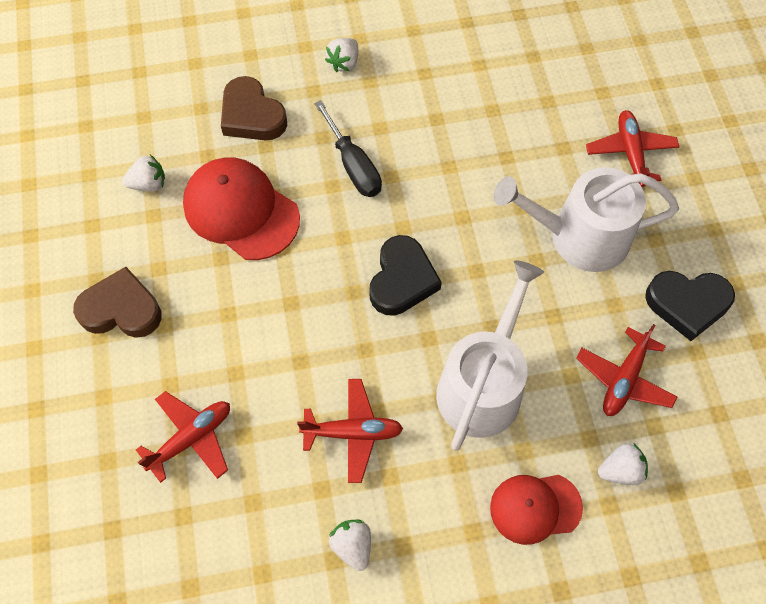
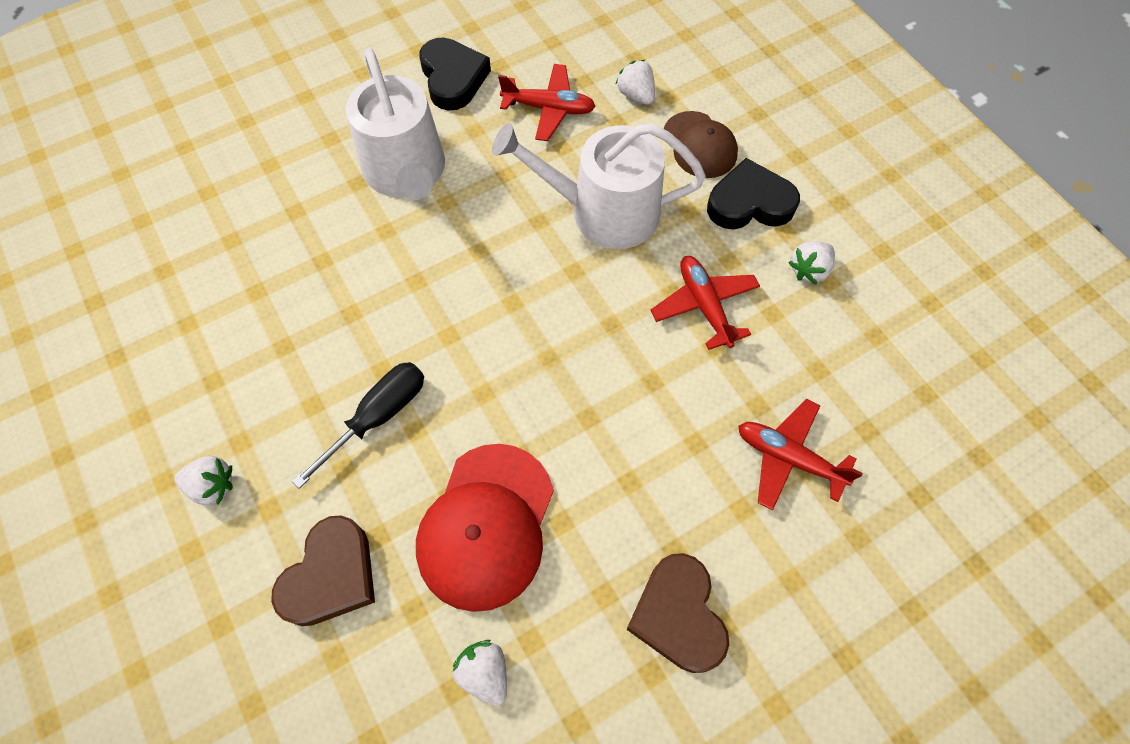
camera: 110 degrees left, 0 degrees up
(402, 280) = (516, 315): black heart -> black heart (749, 203)
(535, 508) = (699, 145): red cap -> brown cap
(630, 153) = (286, 152): red plane -> none

